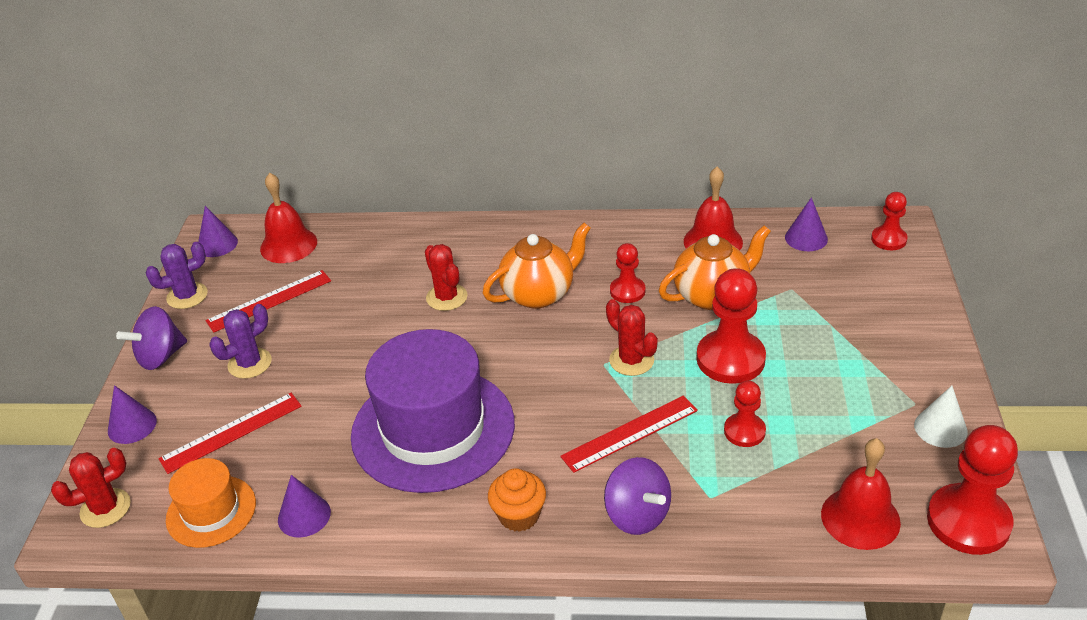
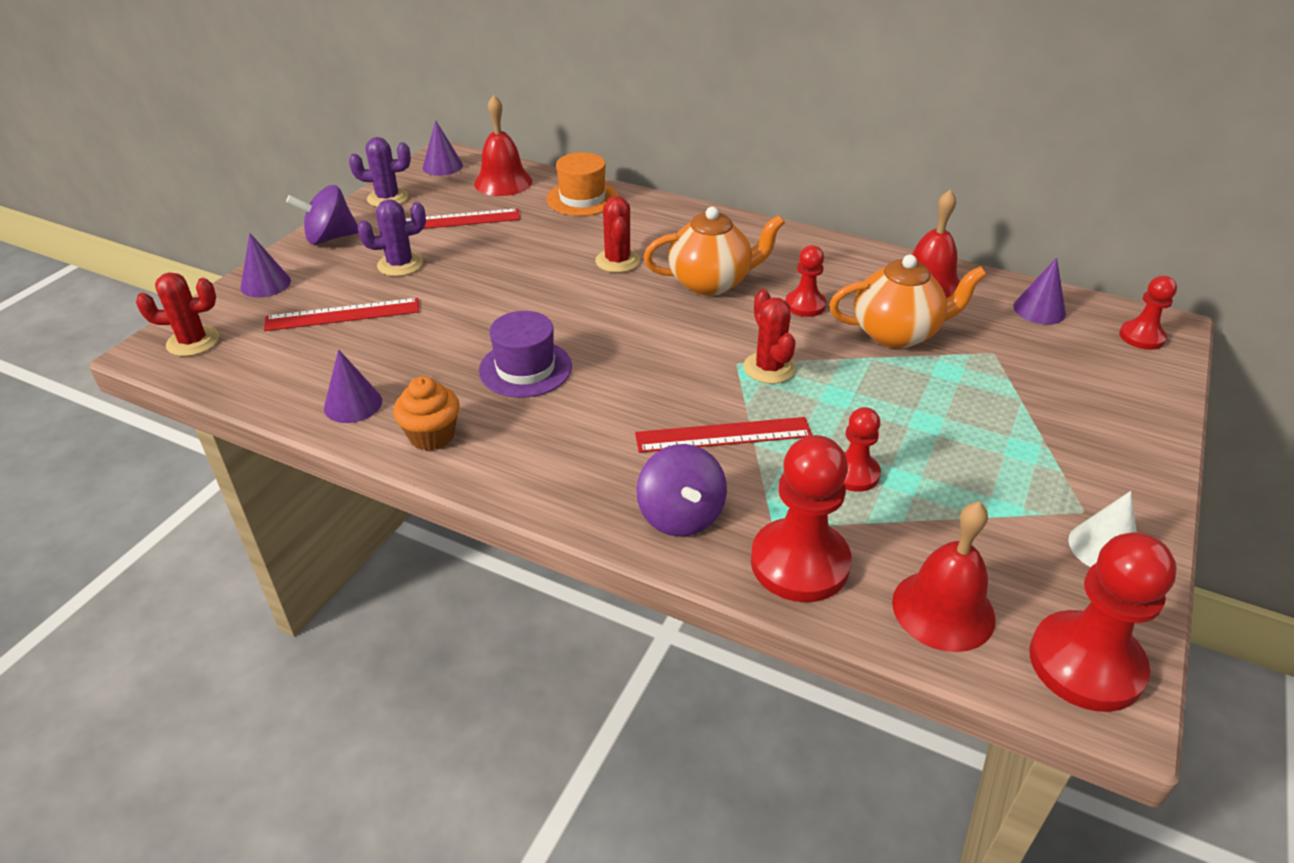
camera: 20 degrees right, 0 degrees up
(211, 511) = (276, 373): orange hat -> orange hat (582, 198)
(433, 429) = (525, 368): purple hat -> purple hat, size x0.51
(519, 515) = (556, 473): orange cupcake -> orange cupcake (432, 435)
(730, 359) = (881, 399): red pawn -> red pawn (799, 563)

